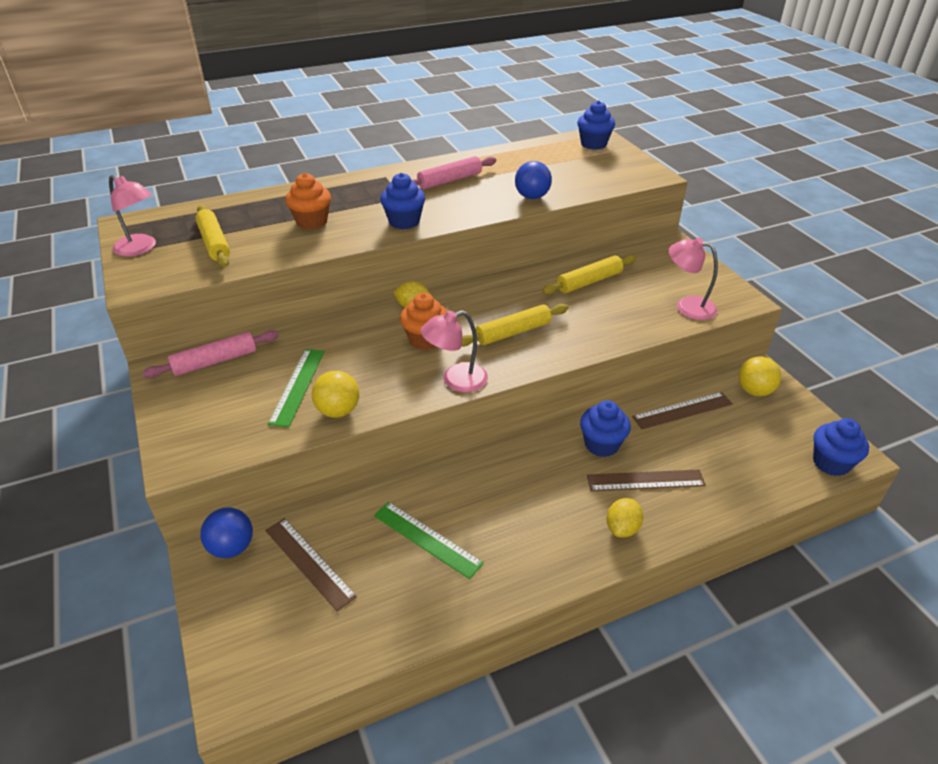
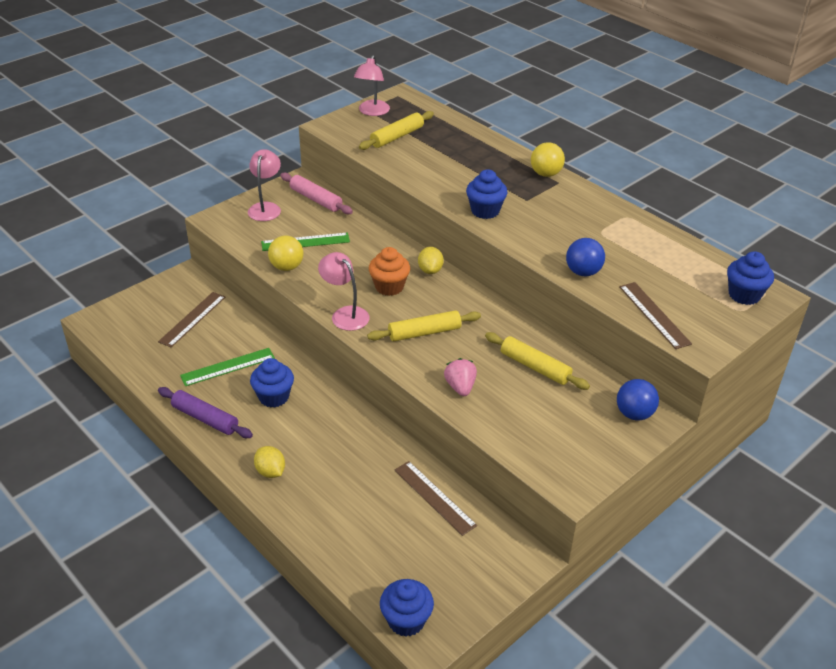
camera: 70 degrees right, 0 degrees up
(232, 547) = (195, 283): blue ball -> blue ball (634, 414)
(312, 222) = (454, 168): orange cupcake -> none
(427, 539) = (228, 367): green ruler -> green ruler turned 45 degrees clockwise
(449, 180) = (579, 218): pink rolling pin -> none
(513, 332) = (424, 332): yellow rolling pin -> yellow rolling pin turned 60 degrees counterclockwise
(514, 578) = (205, 418): none -> purple rolling pin
(601, 444) = (363, 446): blue cupcake -> blue cupcake (274, 397)
(603, 328) = (460, 387): none -> pink strawberry
(622, 528) = (270, 471): yellow lemon -> yellow lemon turned 45 degrees clockwise
(645, 481) = (329, 480): brown ruler -> brown ruler (654, 315)
(687, 306) = (533, 443): pink lamp -> pink lamp (266, 208)
(754, 391) = (493, 553): yellow ball -> yellow ball (545, 174)

